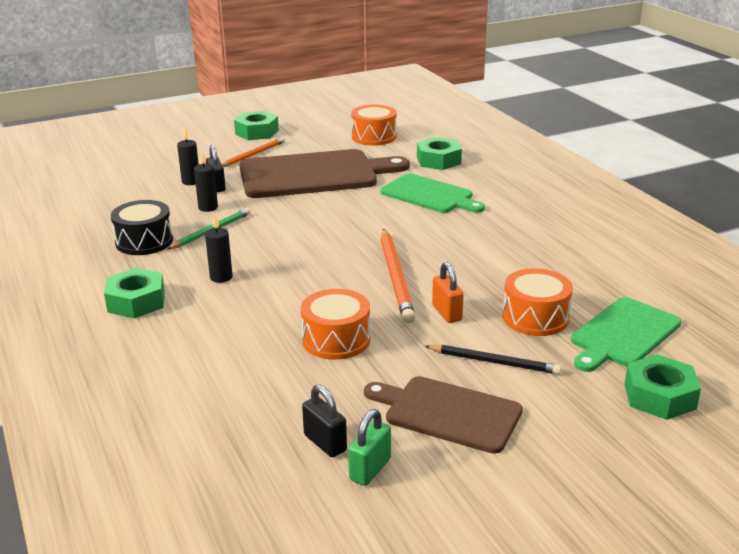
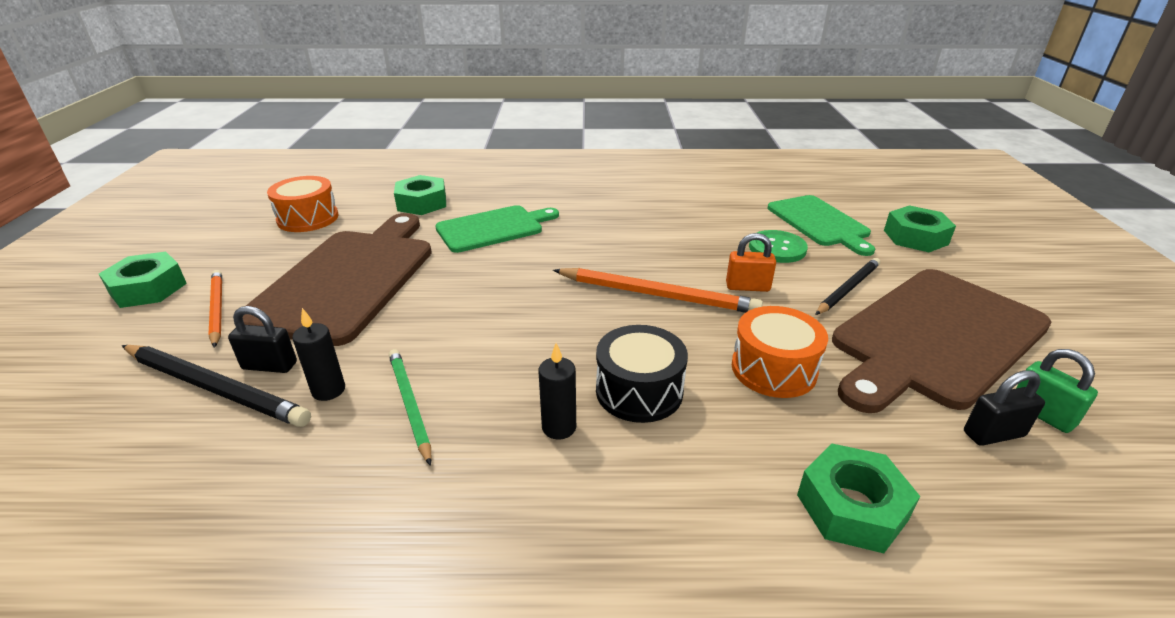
camera: 65 degrees left, 5 degrees up
(136, 302) = (569, 546): green nut -> green nut (851, 507)
(144, 241) = (364, 491): black drum -> black drum (639, 391)
(191, 182) = (215, 387): black candle -> black pencil
(448, 413) = (935, 338): brown cutting board -> brown cutting board, size x1.66
(535, 318) = (777, 248): orange drum -> green button

